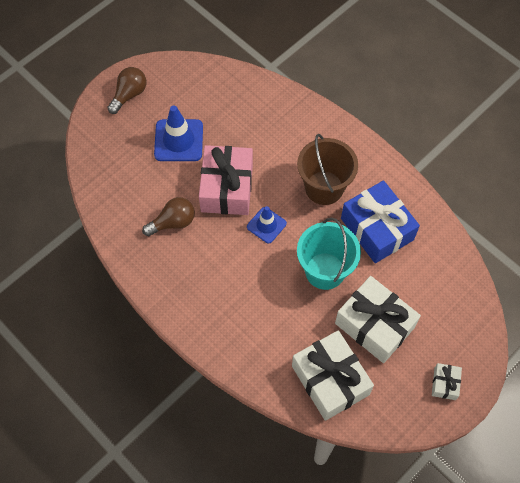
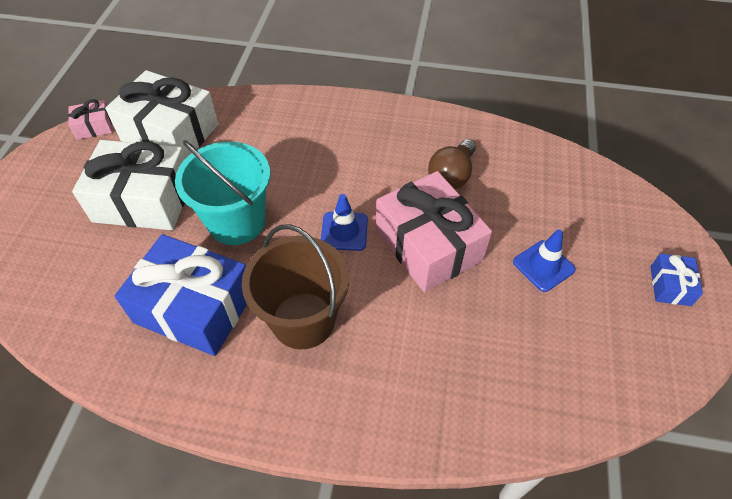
camera: 145 degrees right, 10 degrees down
(129, 95) = (670, 286): brown light bulb -> blue gift
(178, 140) = (543, 266): blue traffic cone -> blue traffic cone, size x0.62
(383, 424) = (94, 127): none -> pink gift
(445, 384) = (33, 188): white gift -> none

